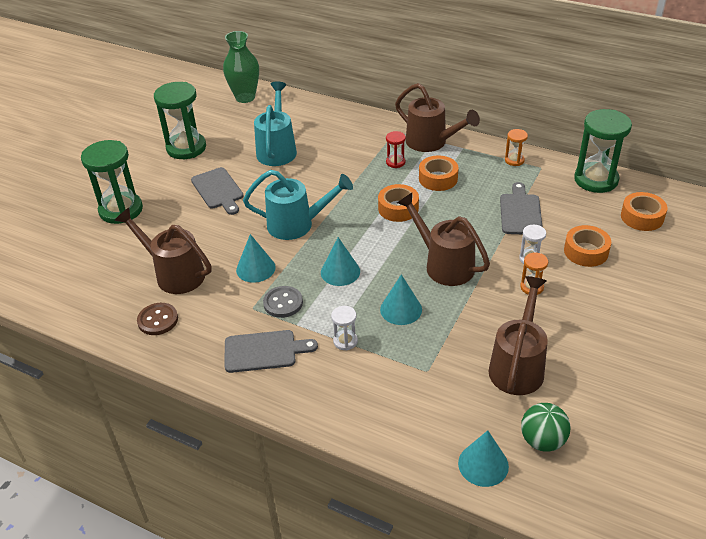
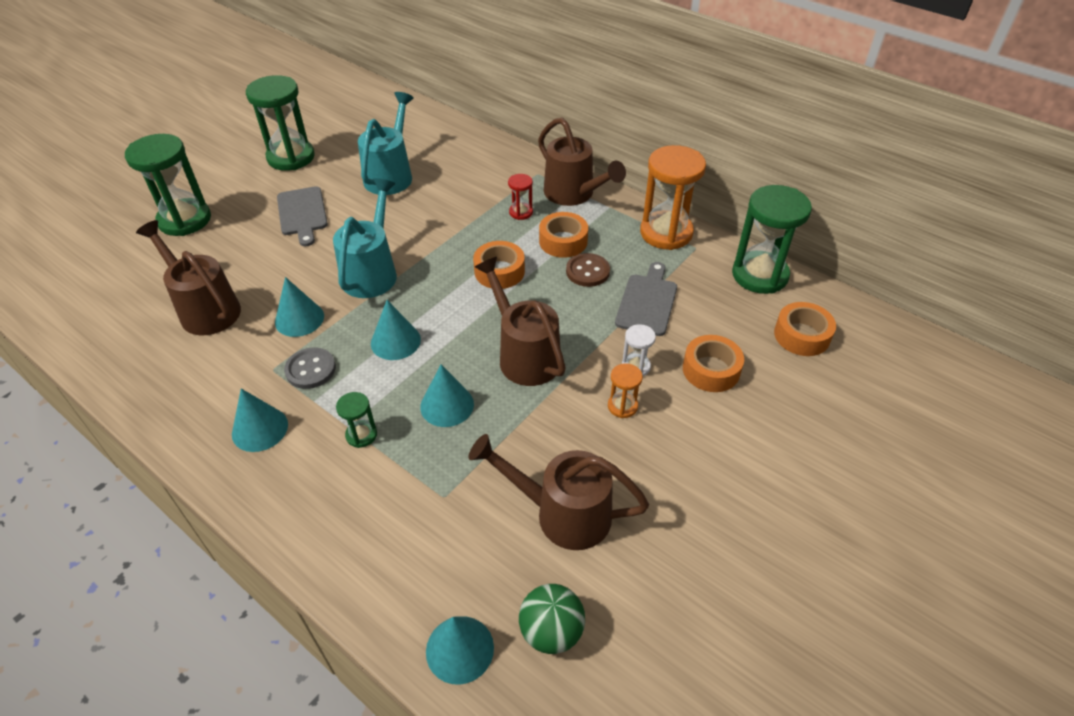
camera: 10 degrees right, 5 degrees up
(158, 320) = (158, 364): brown button -> brown button (587, 271)
(245, 97) = (383, 107): green vase -> none
(264, 351) = (260, 429): grey cutting board -> turquoise cone
(297, 225) = (372, 272): turquoise watering can -> turquoise watering can turned 90 degrees counterclockwise
(345, 341) = (361, 435): white hourglass -> green hourglass
(514, 160) = (666, 233): orange hourglass -> orange hourglass, size x2.14
(518, 365) = (562, 513): brown watering can -> brown watering can turned 105 degrees counterclockwise

